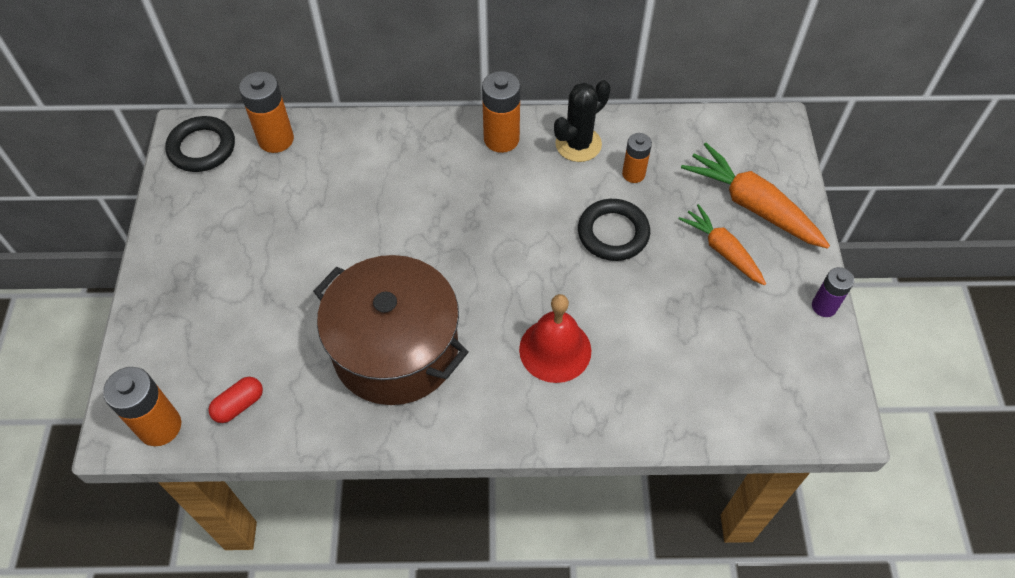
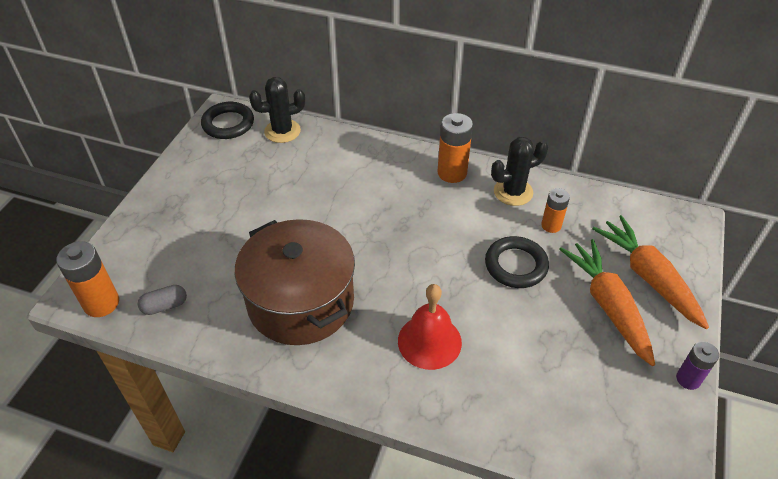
camera: 20 degrees right, 10 degrees down
(239, 405) = (165, 306): red capsule -> grey capsule
(276, 139) = (282, 131): orange battery -> black cactus
(722, 250) = (607, 305): orange carrot -> orange carrot, size x1.54

